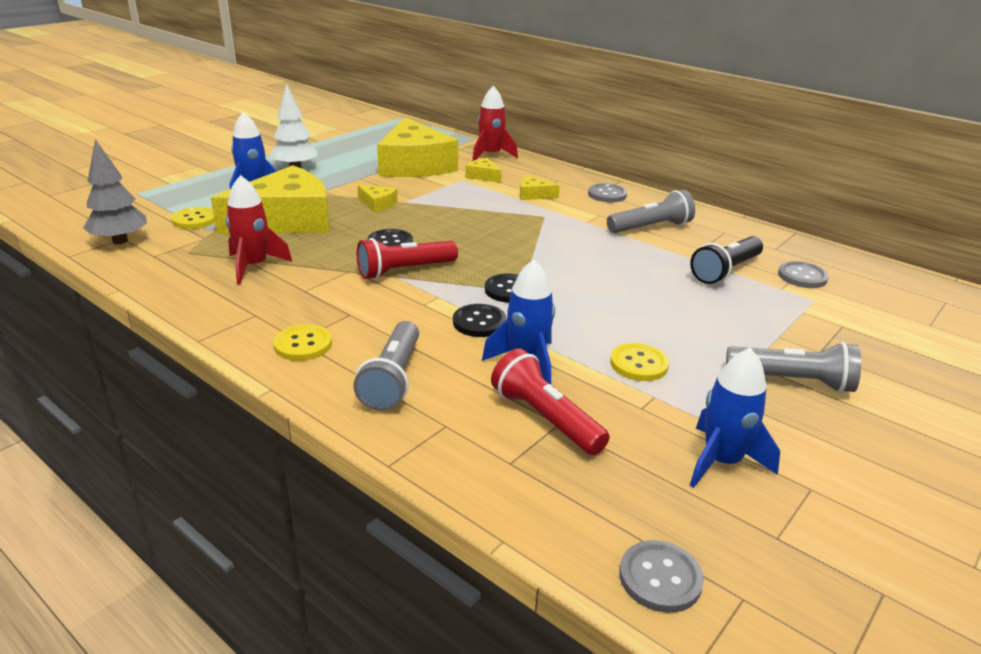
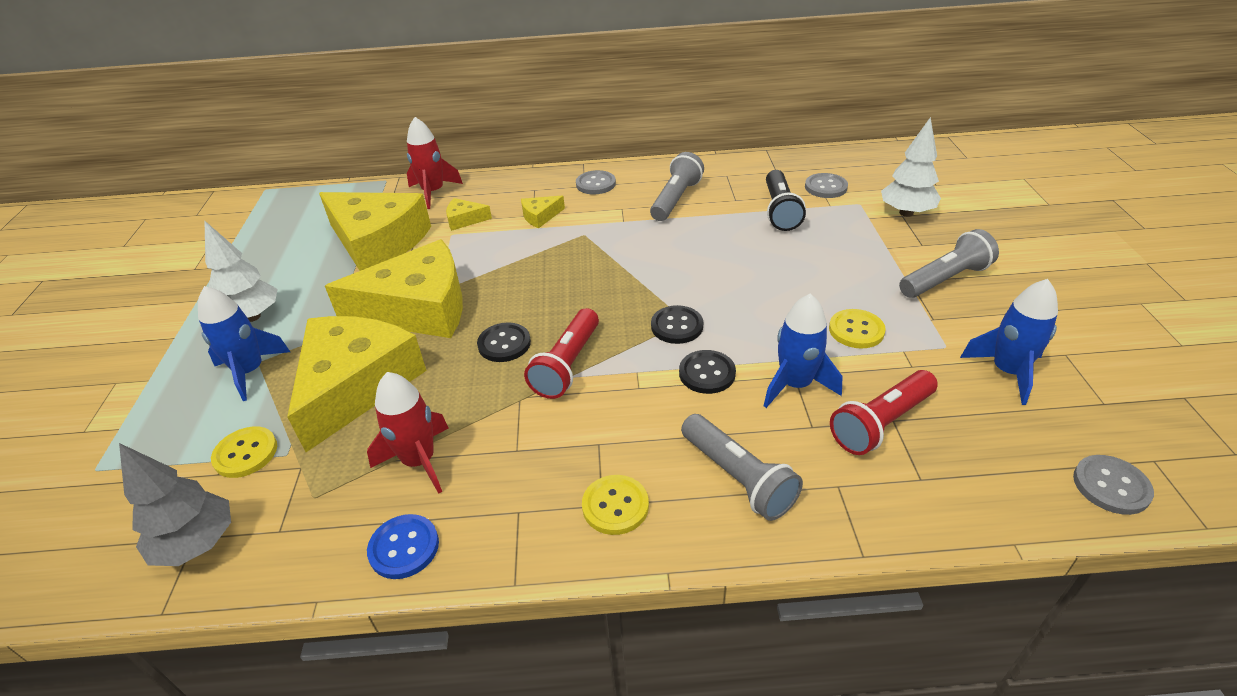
camera: 40 degrees left, 10 degrees up
(184, 294) = (404, 548): none -> blue button
(378, 204) = (419, 308): yellow cheese -> yellow cheese, size x2.48
(545, 419) = (881, 423): red flashlight -> red flashlight turned 45 degrees counterclockwise
(849, 326) = (906, 213): none -> white tree

